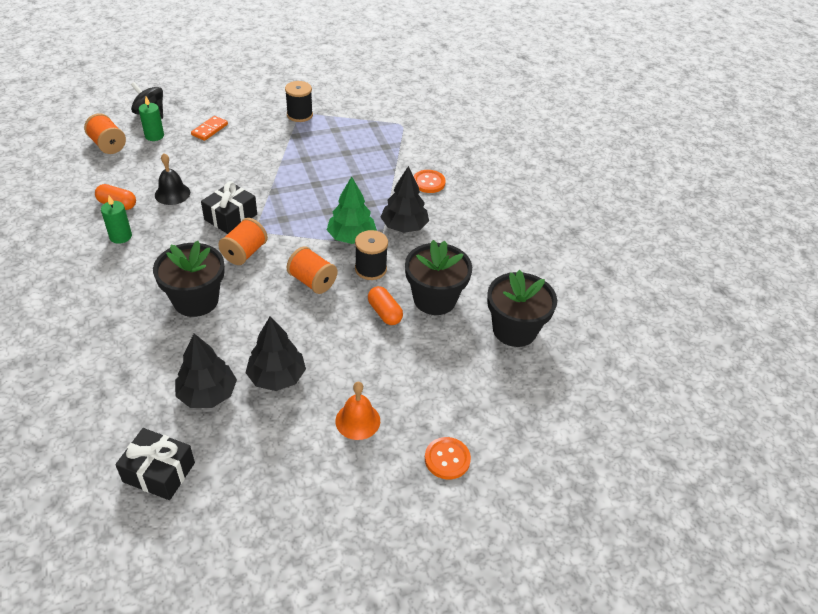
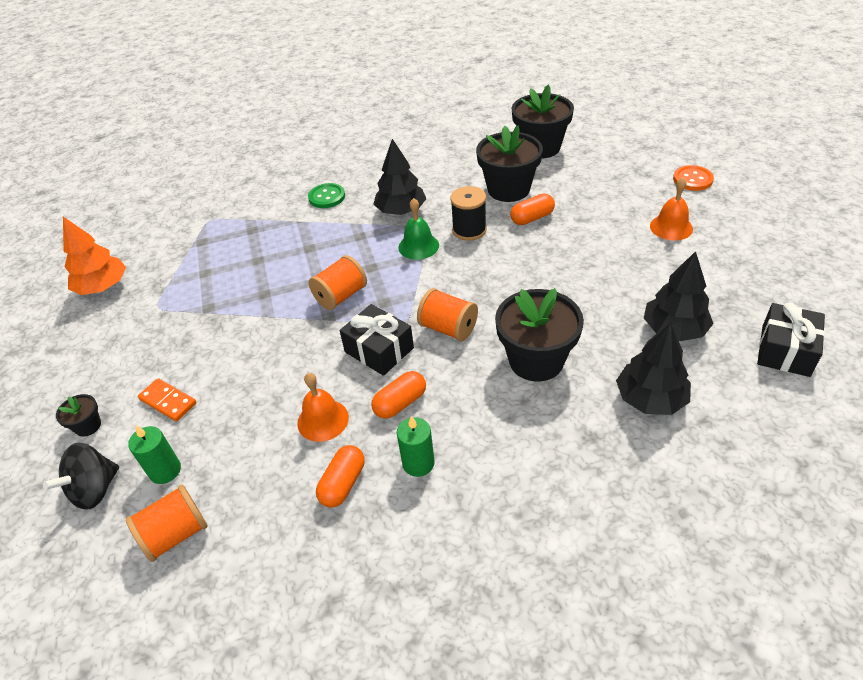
camera: 80 degrees left, 0 degrees up
(172, 193) = (323, 420): black bell -> orange bell
(175, 228) = (400, 403): none -> orange capsule
(199, 104) = (88, 426): none -> black flower pot
(277, 377) = (635, 282): black tree -> black tree (650, 399)
(299, 115) = (159, 308): black spool -> none
(312, 281) = (492, 269): orange spool -> orange spool (341, 296)
(327, 89) = (103, 287): none -> orange tree
(351, 237) = (418, 246): green tree -> green bell
(428, 182) = (327, 197): orange button -> green button

